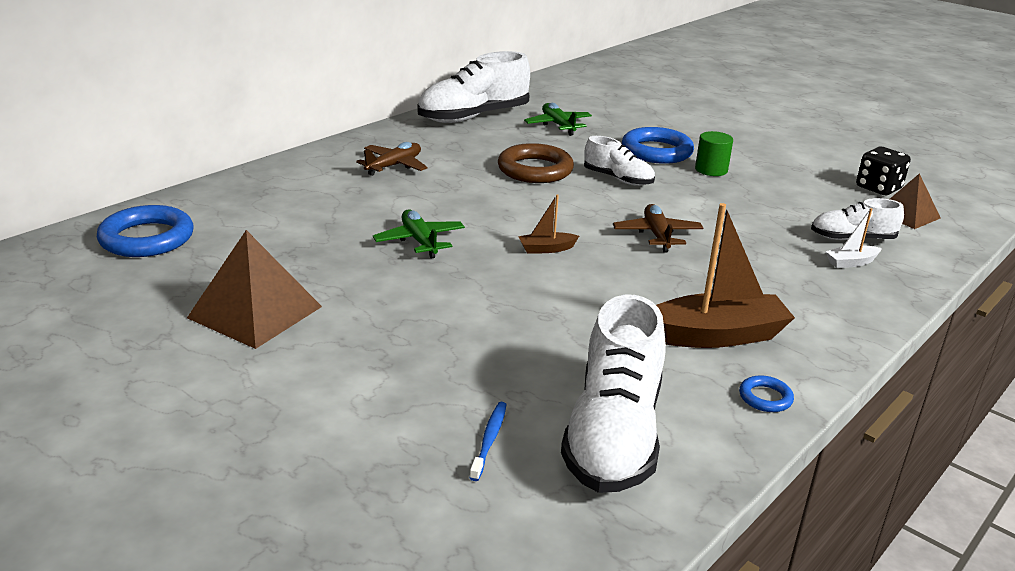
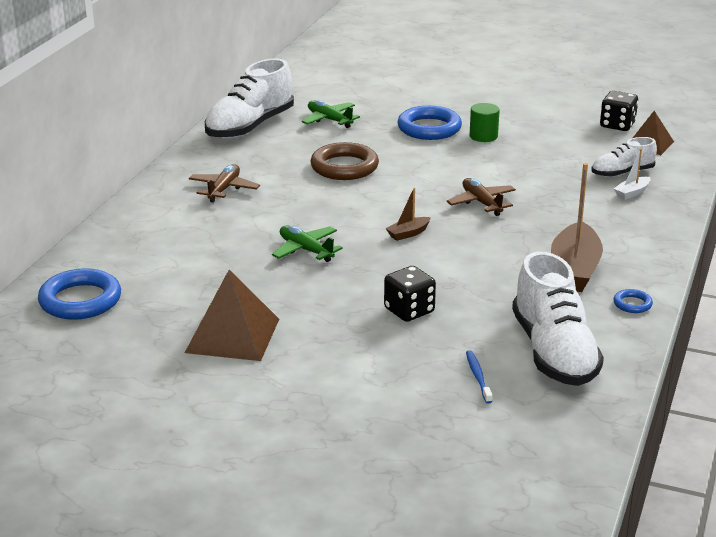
camera: 20 degrees left, 0 degrees up
(474, 334) = (409, 311): none -> black dice
(618, 179) = (417, 161): white shoe -> none
(716, 336) = (574, 270): brown boat -> brown boat turned 135 degrees clockwise

